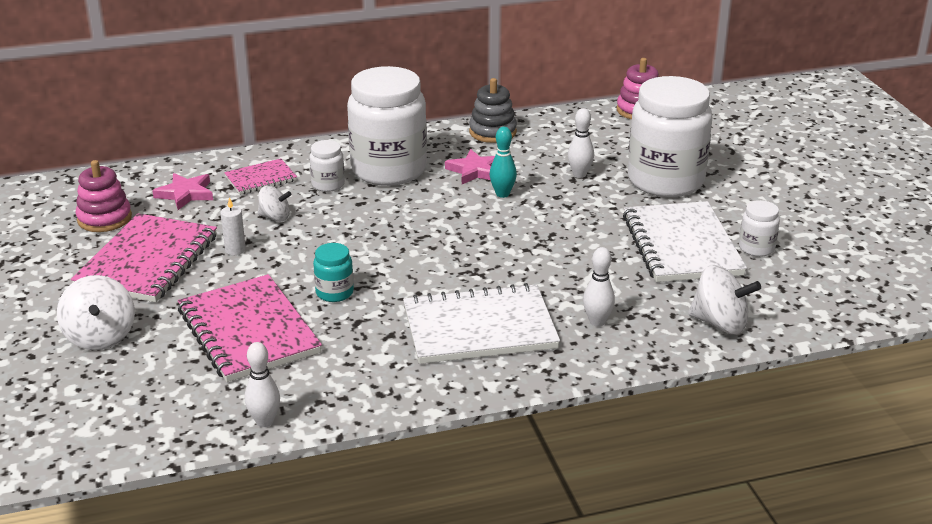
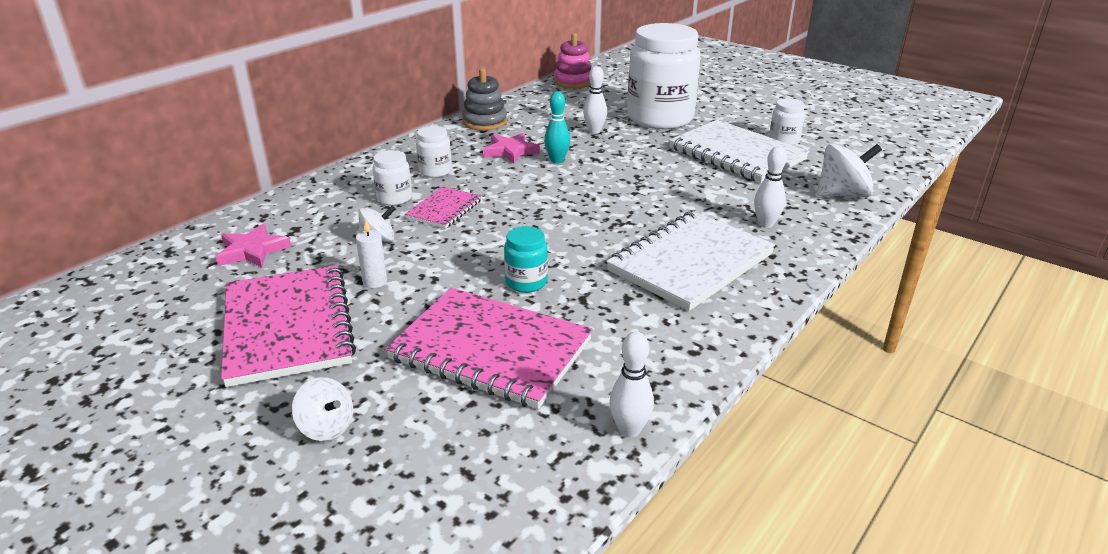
camera: 35 degrees left, 0 degrees up
(100, 336) = (326, 427): white spinning top -> white spinning top, size x0.62
(104, 218) = (180, 304): pink stacking toy -> none
(261, 179) = (319, 213): pink notebook -> pink notebook (444, 209)
(389, 170) = (435, 171): white jar -> white jar, size x0.43

